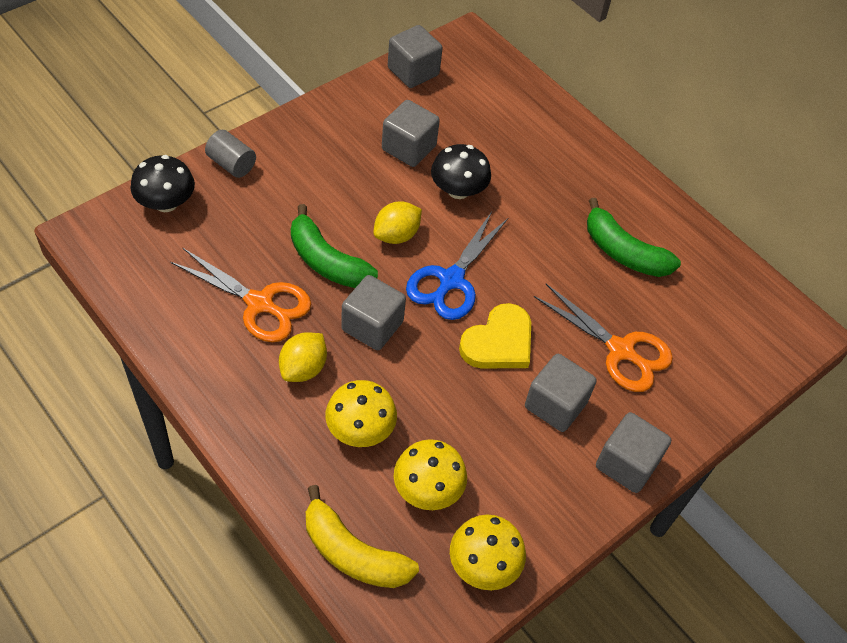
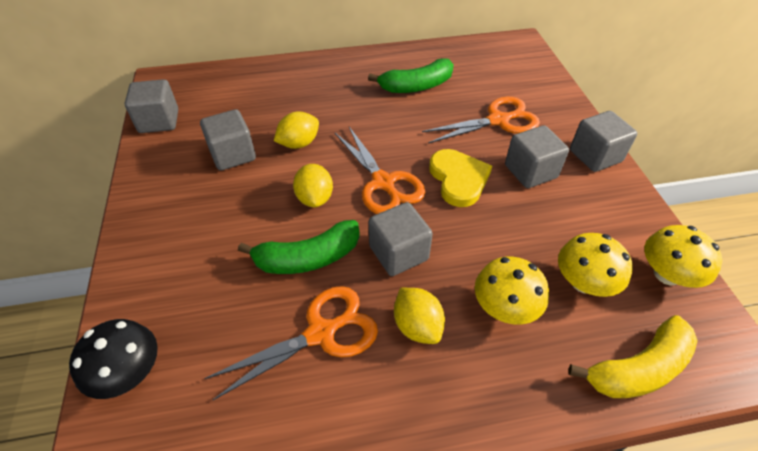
camera: 55 degrees left, 5 degrees down
(231, 164) = (134, 289): grey cylinder -> none
(451, 280) = (383, 183): blue scissors -> orange scissors
(458, 190) = (299, 143): black mushroom -> yellow lemon

